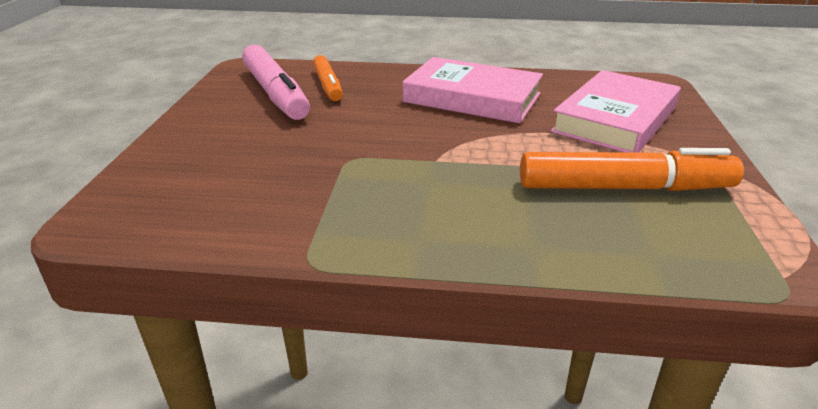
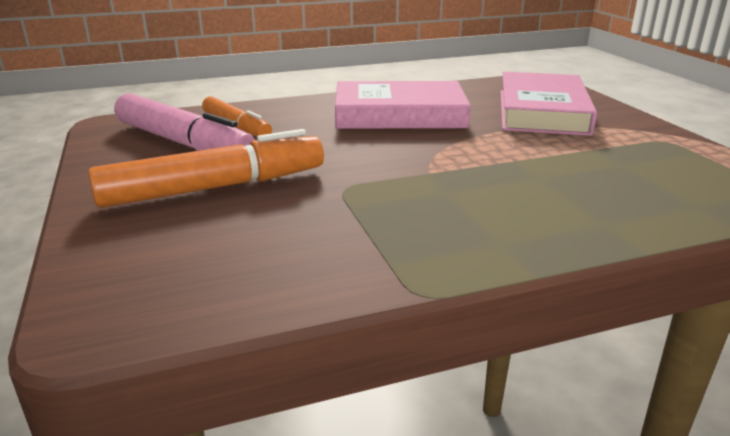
camera: 25 degrees left, 5 degrees down
(624, 188) = (614, 161): orange marker -> orange marker (215, 188)

